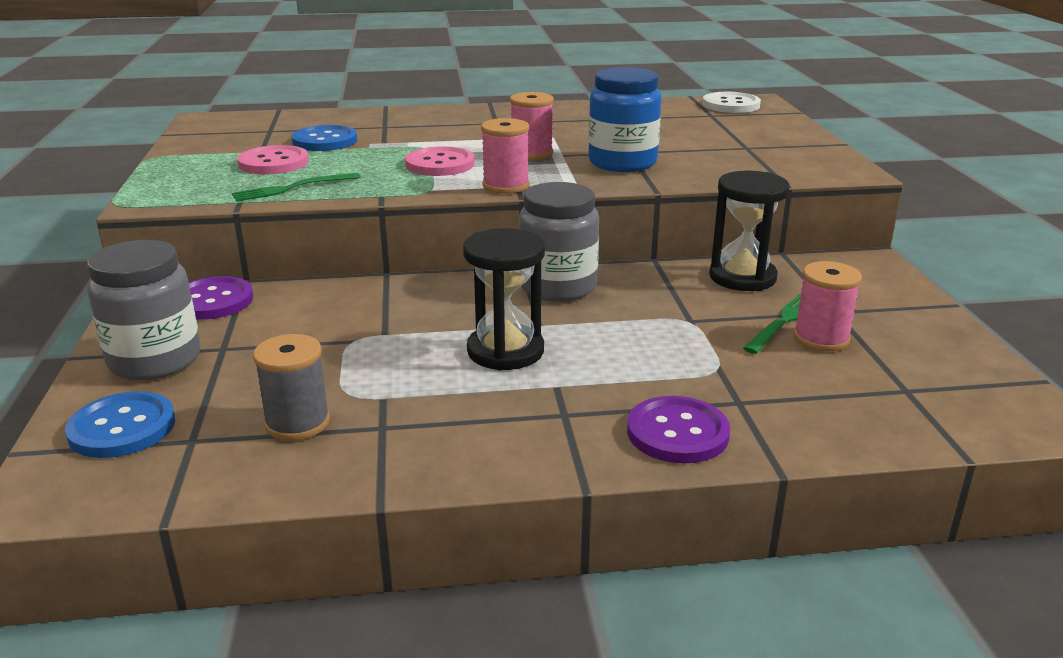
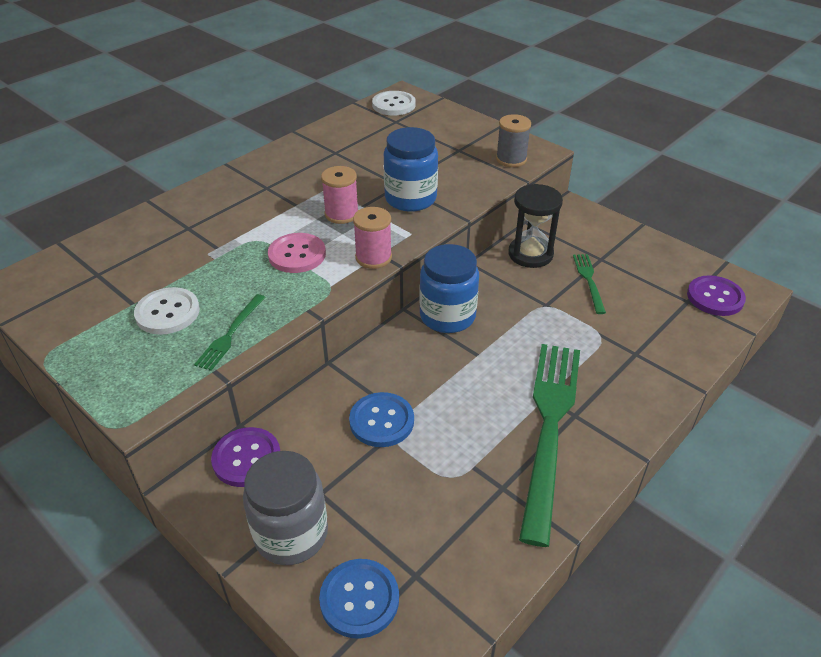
camera: 40 degrees left, 15 degrees up
(273, 163) = (167, 313): pink button -> white button
(297, 423) = (455, 518): grey spool -> grey spool (511, 159)
(325, 141) = (167, 267): blue button -> blue button (381, 421)
(505, 351) = (488, 387): black hourglass -> none
(515, 410) = (549, 428): none -> green fork
(558, 287) = (447, 316): grey jar -> blue jar
(677, 433) = (636, 393): purple button -> purple button (715, 297)
(821, 338) = (618, 284): pink spool -> none

